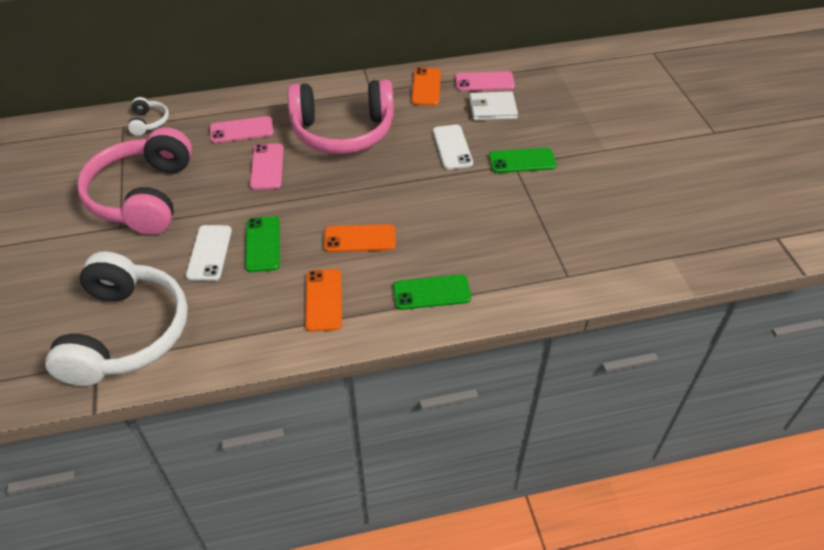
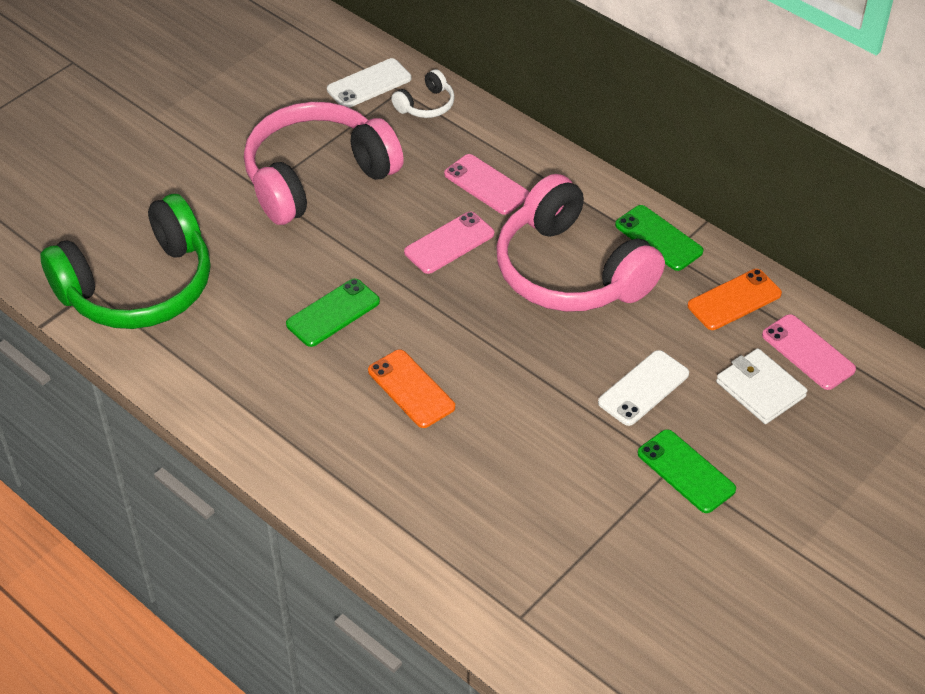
camera: 55 degrees right, 0 degrees up
(126, 333) = (139, 287): white headphones -> green headphones
(209, 253) = (285, 279): white phone -> white phone (369, 84)
(323, 300) = (298, 410): orange phone -> none
(432, 292) = (385, 498): green phone -> green phone (658, 238)

